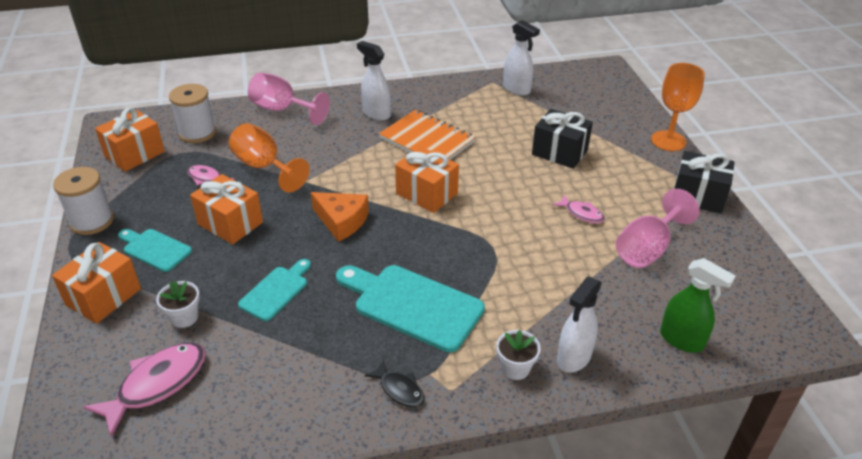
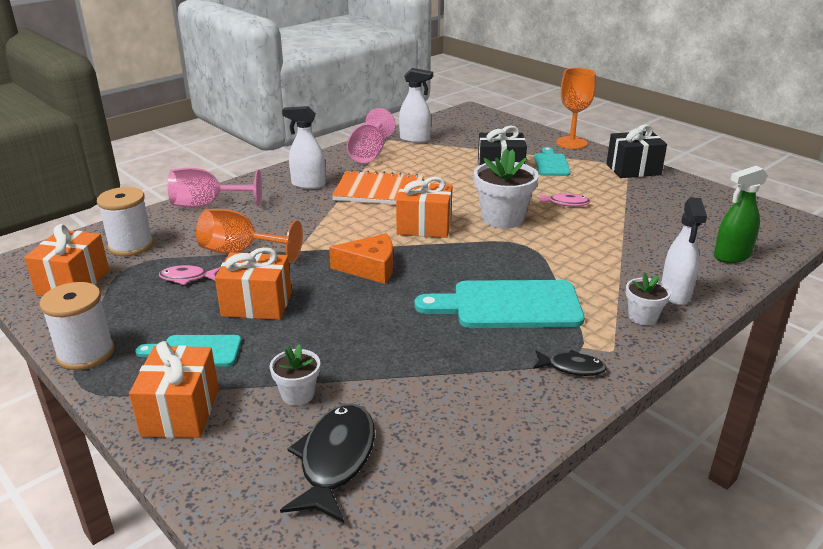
camera: 30 degrees left, 10 degrees down
(157, 384) = (335, 460): pink fish -> black fish
(276, 291) = (370, 339): turquoise cutting board -> turquoise cutting board (551, 164)
(503, 210) = (502, 218): none -> white flower pot
(647, 249) = (639, 210): pink goblet -> pink goblet (369, 154)
(682, 340) = (731, 256): green spray bottle -> green spray bottle turned 150 degrees clockwise

